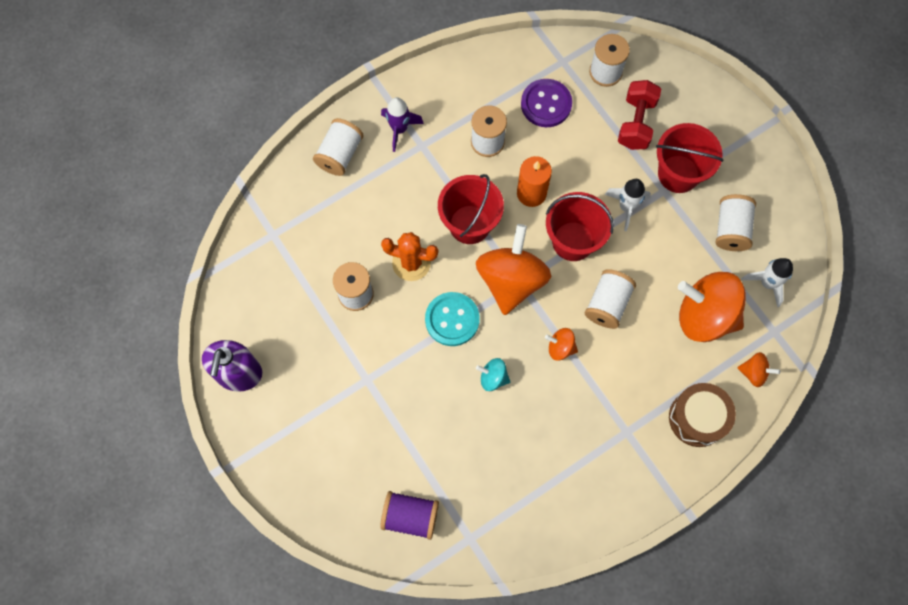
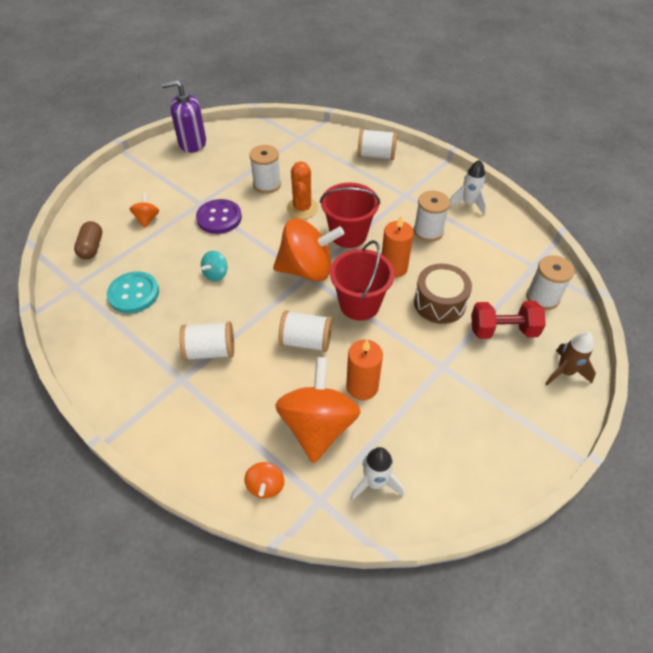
camera: 75 degrees right, 20 degrees down
(399, 129) = (412, 180): purple rocket -> none
(410, 516) = (92, 247): purple spool -> brown capsule
(452, 319) = (261, 240): turquoise button -> turquoise button (134, 294)
(493, 378) = (216, 274): turquoise spinning top -> turquoise spinning top turned 150 degrees counterclockwise
(546, 104) = (484, 262): purple button -> purple button (219, 218)
(560, 347) = (254, 314): orange spinning top -> orange spinning top (147, 219)
(626, 207) = (410, 338): white rocket -> white rocket (468, 204)
(671, 267) = (362, 386): none -> orange candle
(678, 174) = (466, 375): red bucket -> none
(693, 92) = (564, 372): none -> brown rocket
(697, 418) = (204, 438): brown drum -> brown drum (439, 303)
(731, 229) = (425, 435): white spool -> white spool (210, 351)

